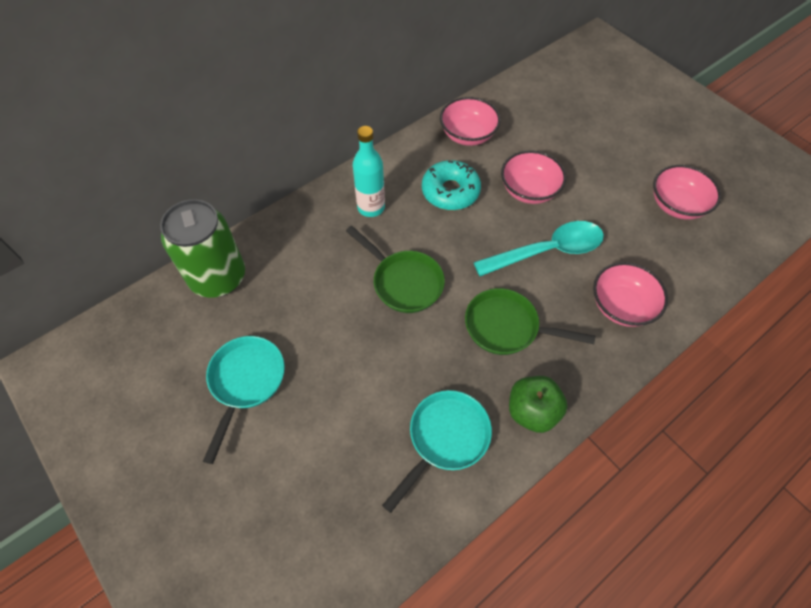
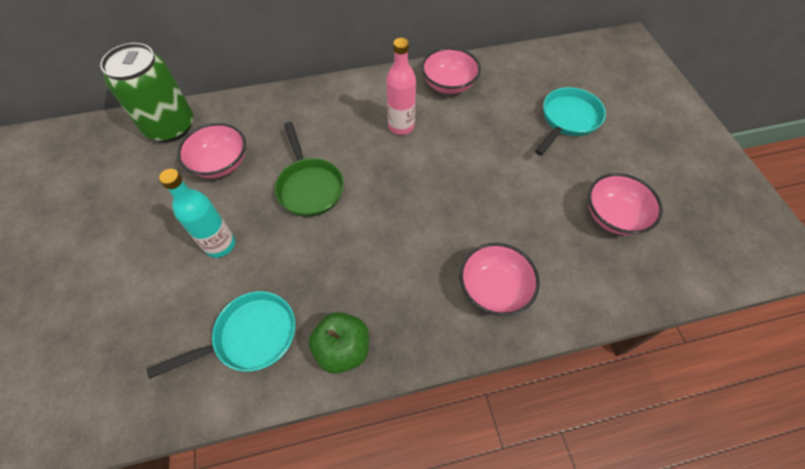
camera: 25 degrees right, 0 degrees up
(245, 382) = (131, 216): turquoise pan -> turquoise pan (568, 120)
(371, 207) = (325, 115): turquoise bottle -> turquoise bottle (220, 245)
(450, 191) = (401, 126): turquoise donut -> pink bottle
(507, 327) = (372, 262): green pan -> none
(529, 190) = (473, 150): pink bowl -> pink bowl (220, 163)
(547, 251) = (455, 210): turquoise spoon -> none

